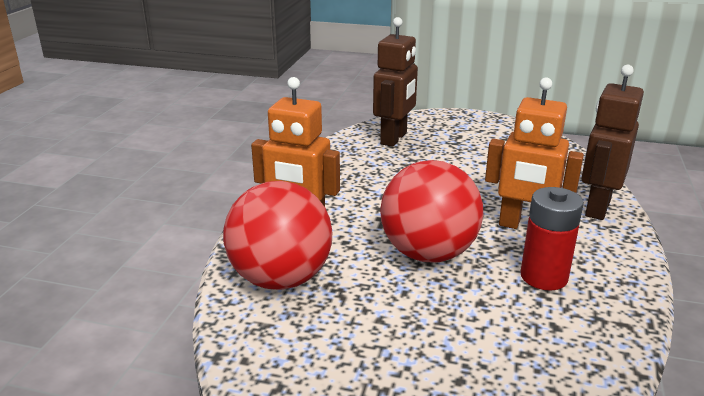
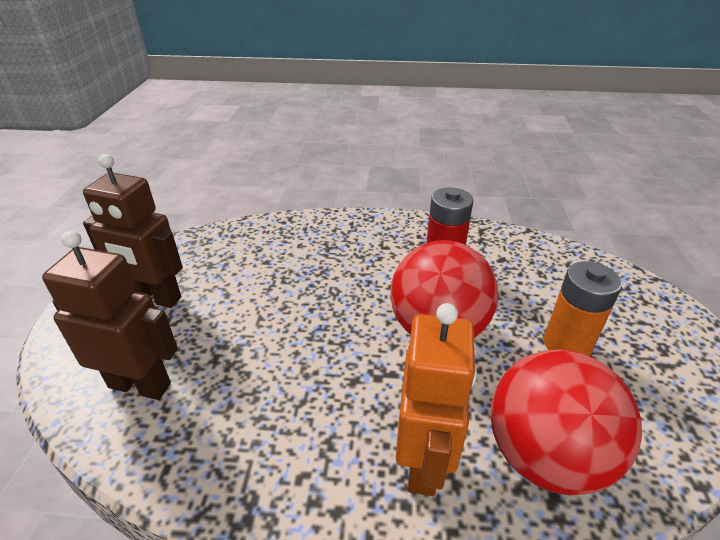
camera: 100 degrees left, 10 degrees up
(394, 331) = (567, 345): none -> orange battery
(524, 227) = (367, 268): orange robot -> none
(597, 208) = (323, 228): brown robot -> brown robot (155, 298)

